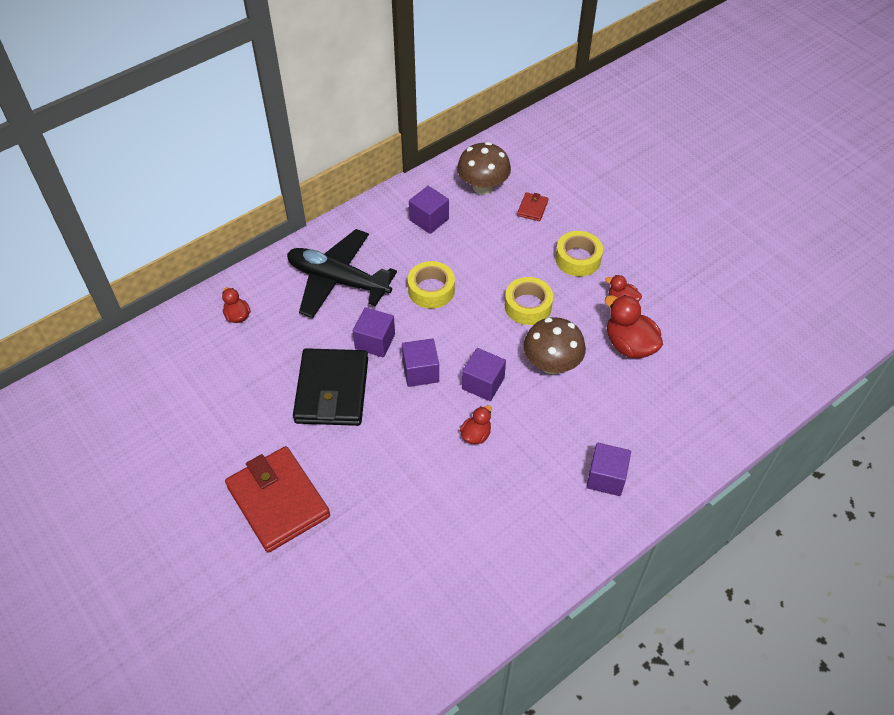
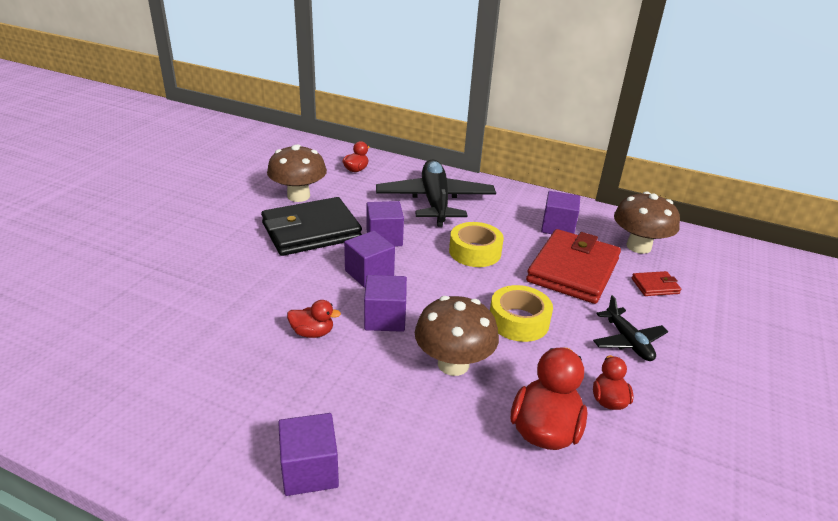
camera: 60 degrees right, 20 degrees down
(260, 380) = (298, 196): none -> brown mushroom
(278, 501) = (174, 238): red wallet -> red wallet (573, 270)
(578, 259) = (628, 341): yellow tape -> black plane

